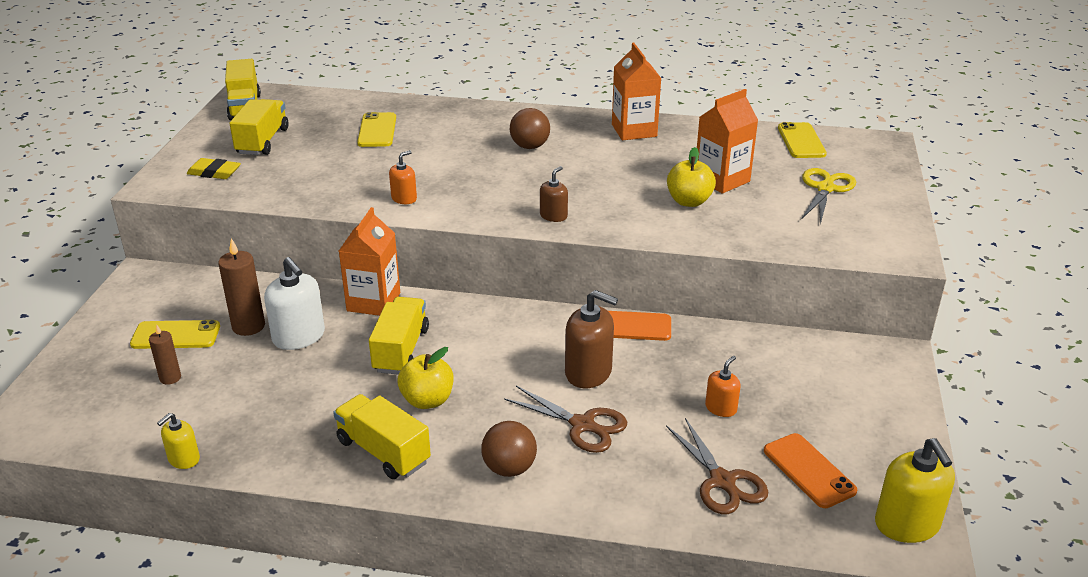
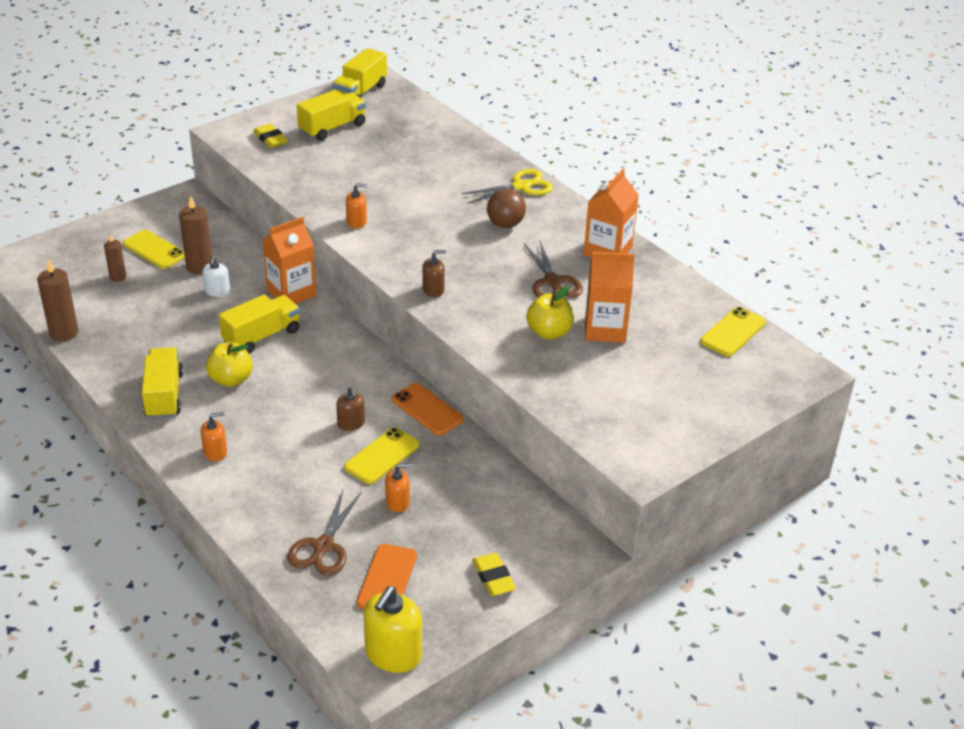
camera: 40 degrees right, 5 degrees up
(184, 459) = (64, 333): yellow soap dispenser -> brown candle
(299, 337) = (217, 291): white soap dispenser -> white soap dispenser, size x0.56
(377, 130) = (419, 156): yellow phone -> yellow phone (382, 456)
(509, 468) = (215, 452): brown ball -> orange soap dispenser
(582, 425) = (295, 455): brown scissors -> brown scissors (552, 282)
(588, 372) = (351, 423): brown soap dispenser -> brown soap dispenser, size x0.56
(825, 189) = (677, 382): yellow scissors -> yellow scissors (521, 187)
(874, 415) = (493, 577): none -> yellow eraser

